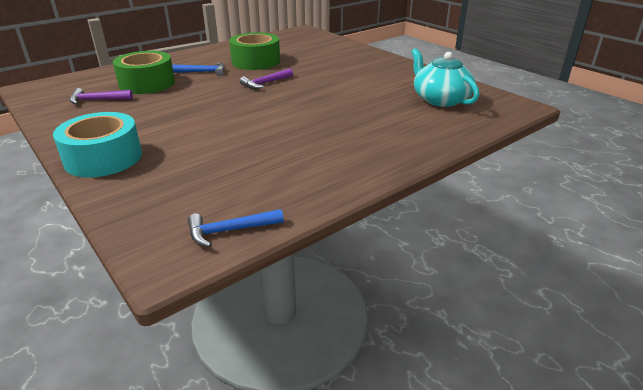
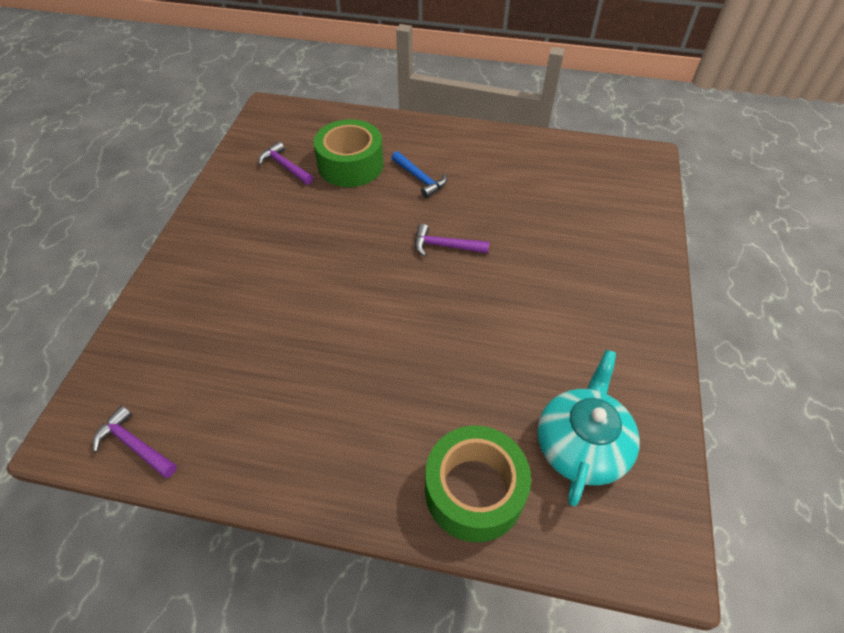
camera: 50 degrees right, 20 degrees up
(103, 158) = (189, 263): turquoise tape -> none
(230, 230) = (135, 445): blue hammer -> purple hammer
(256, 61) = (495, 193): green tape -> green tape (474, 491)

